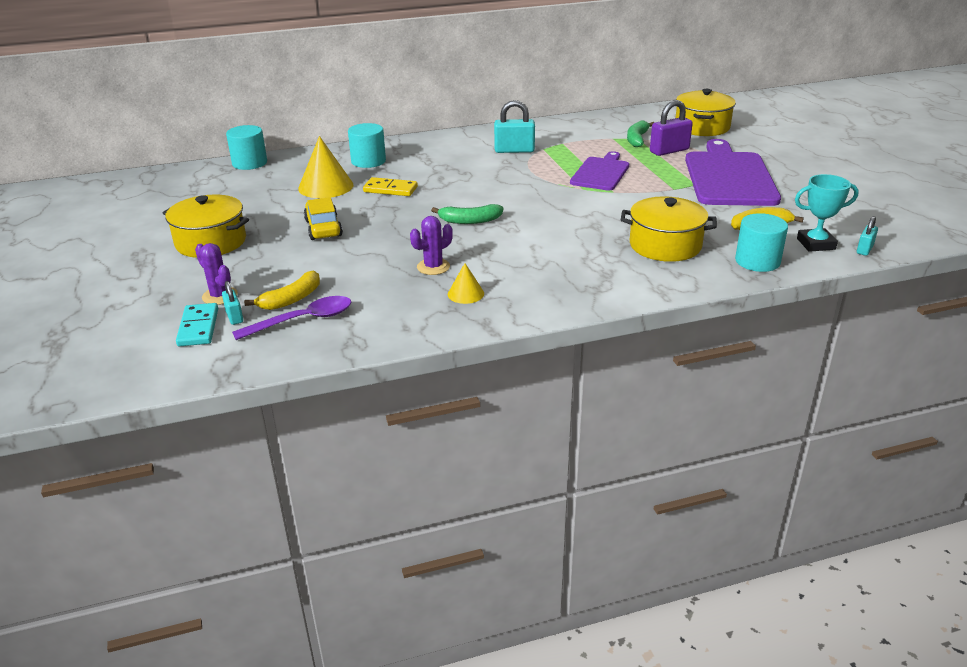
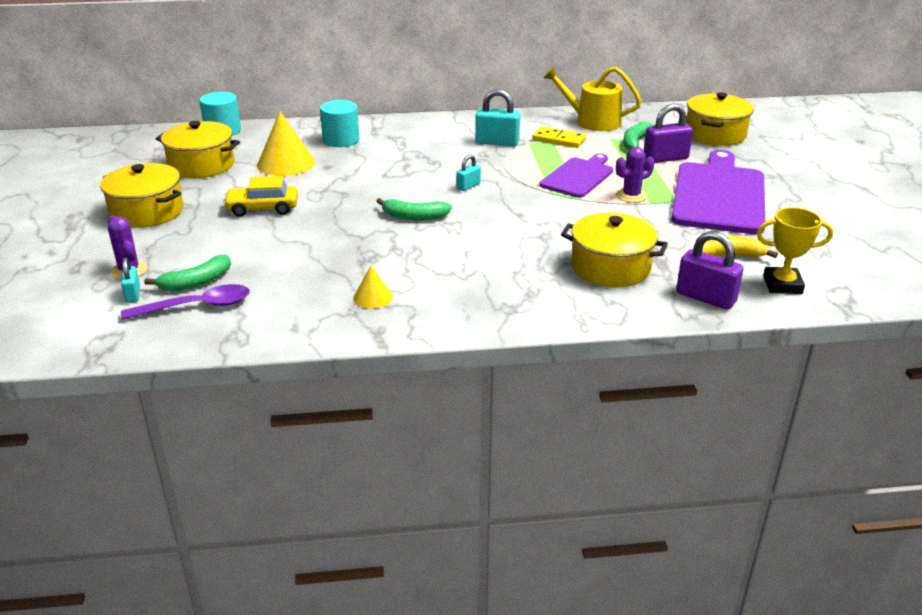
camera: 10 degrees right, 0 degrees up
(198, 327) = (94, 301): turquoise domino -> none
(244, 195) = (201, 165): none -> yellow pot
(291, 299) = (196, 282): yellow banana -> green banana
(323, 228) = (262, 208): yellow car -> yellow car turned 90 degrees counterclockwise
(390, 189) = (349, 173): yellow domino -> yellow domino (559, 140)
(433, 267) = (353, 264): purple cactus -> purple cactus (631, 196)
(590, 125) = (592, 121): none -> yellow watering can
(757, 261) = (705, 297): turquoise cylinder -> purple padlock
(815, 244) = (782, 285): turquoise trophy -> yellow trophy
(864, 249) = (837, 298): turquoise padlock -> turquoise padlock (468, 186)

